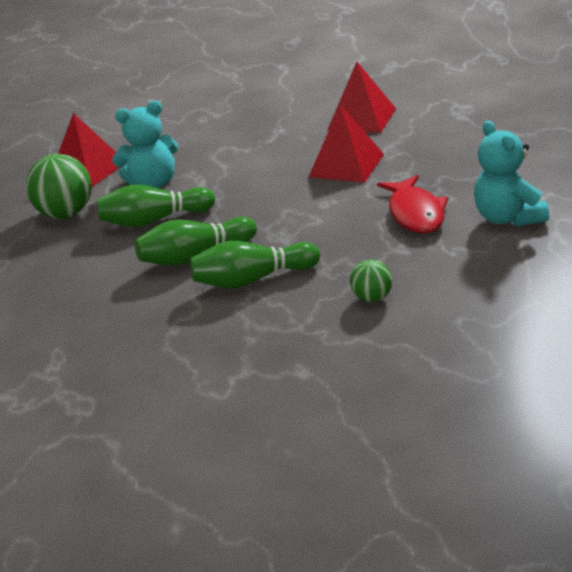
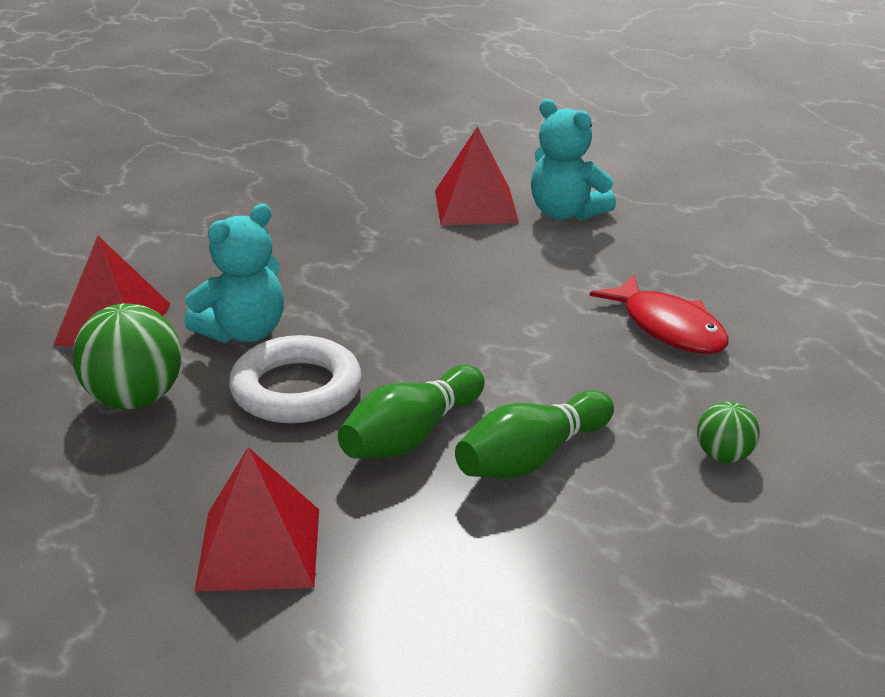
camera: 30 degrees left, 0 degrees up
(154, 220) = (296, 389): green bowling pin -> white ring
(346, 165) = (513, 272): red pyramid -> red pyramid (259, 549)
(508, 218) = (790, 318): turquoise teddy bear -> turquoise teddy bear (566, 213)

